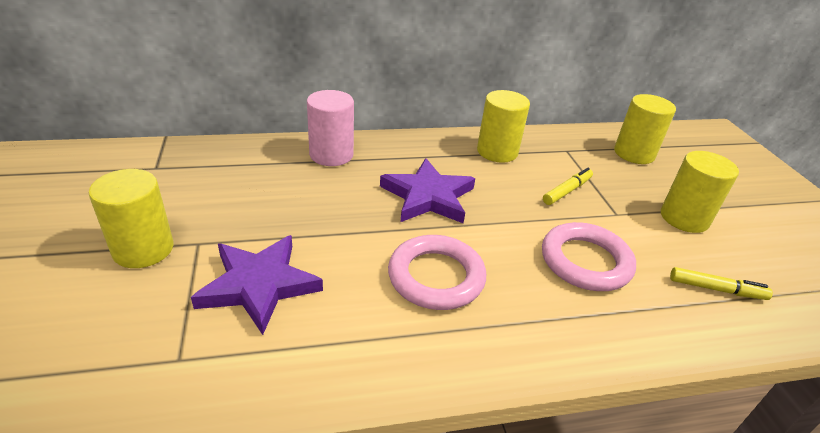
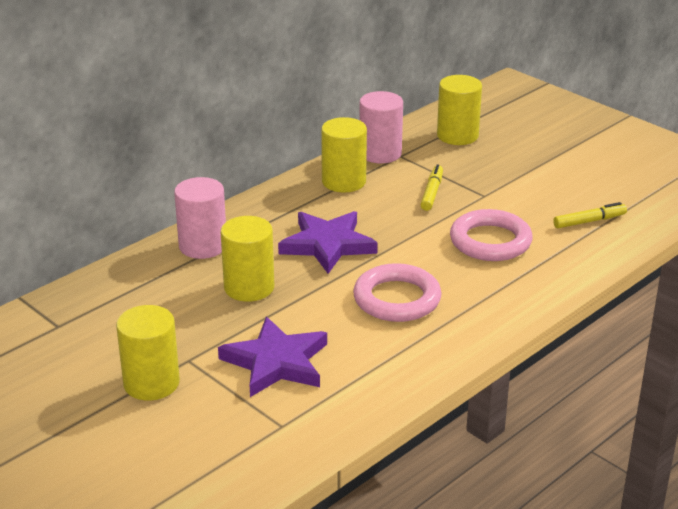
camera: 30 degrees left, 5 degrees down
(550, 142) = (380, 153): none -> pink cylinder
(684, 218) = (534, 177): yellow cylinder -> yellow cylinder (249, 287)

